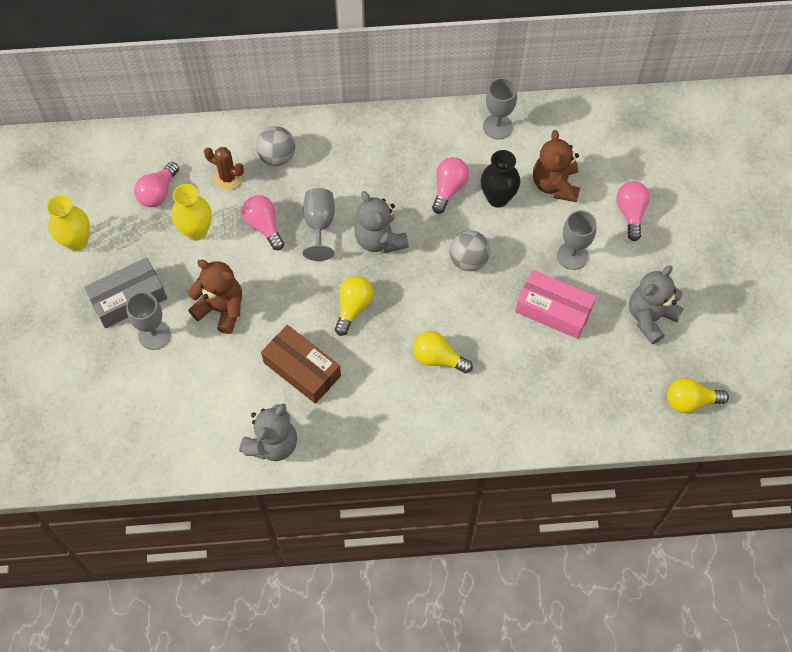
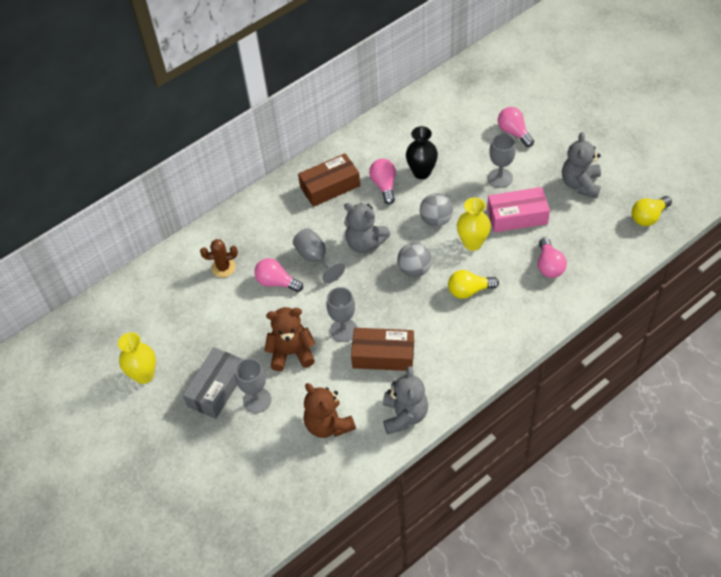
camera: 30 degrees left, 10 degrees down
(158, 192) = (179, 307): pink light bulb -> pink light bulb (549, 265)
(196, 231) = (229, 314): yellow vase -> yellow vase (472, 243)
(277, 156) = (248, 234): grey ball -> grey ball (414, 269)
(353, 307) = (384, 295): yellow light bulb -> none
(395, 155) = (330, 186): none -> brown box
(497, 126) = (383, 131): grey goblet -> grey goblet (343, 330)
(555, 184) = (451, 143): brown teddy bear -> brown teddy bear (328, 425)

